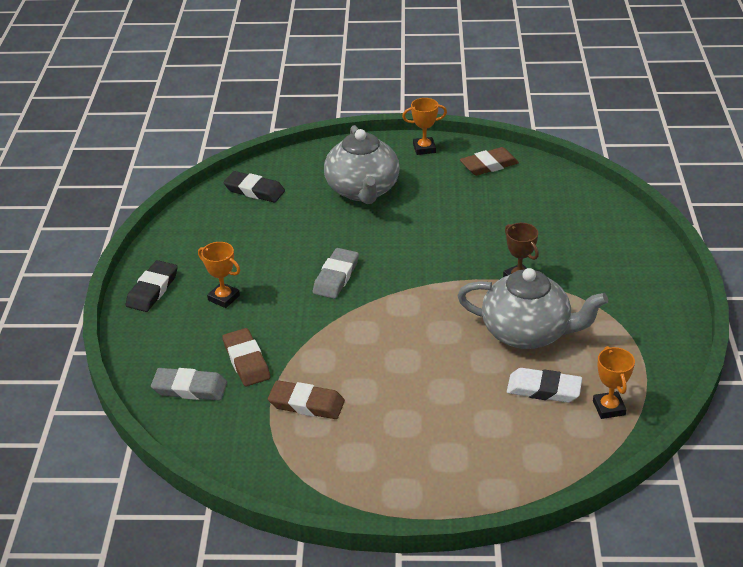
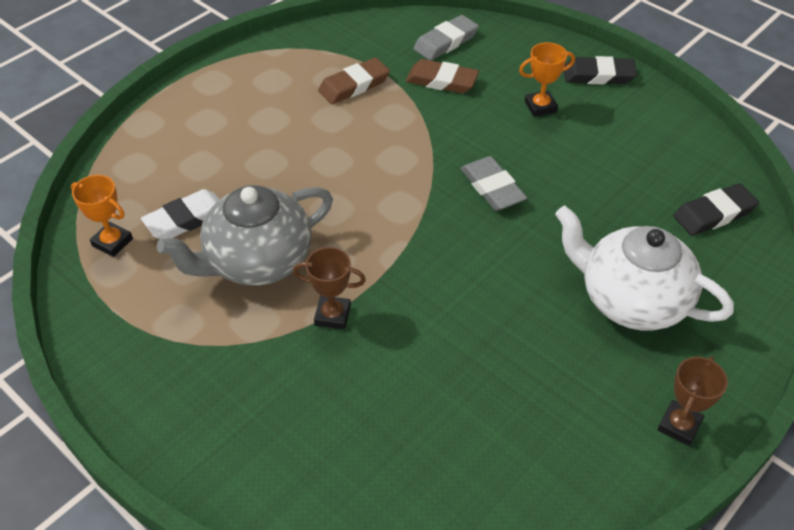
camera: 130 degrees right, 10 degrees up
(152, 290) = (598, 75): black eraser -> black eraser turned 60 degrees counterclockwise
(362, 190) = (631, 300): grey teapot -> white teapot
(424, 148) = (679, 425): orange trophy -> brown trophy
(489, 165) = (573, 466): brown eraser -> none

